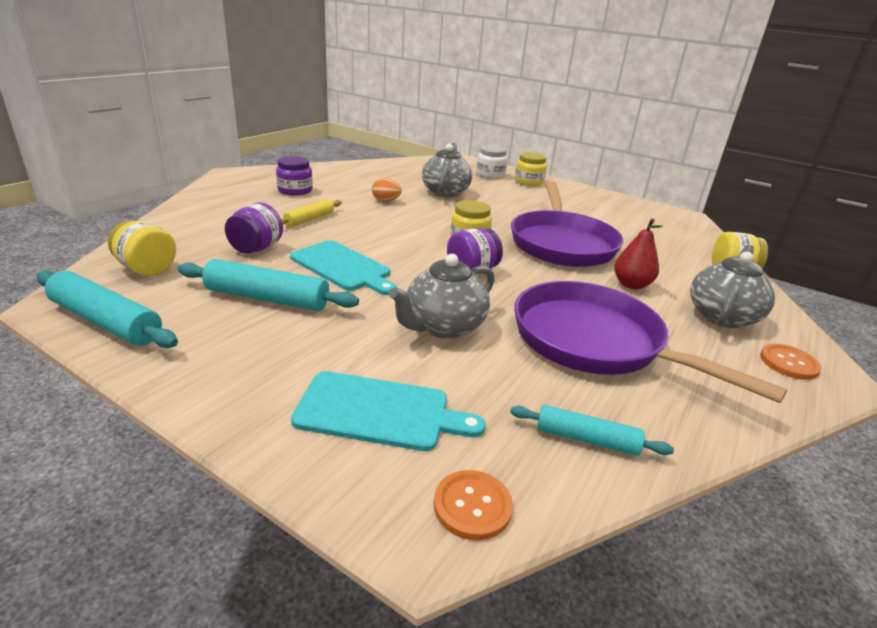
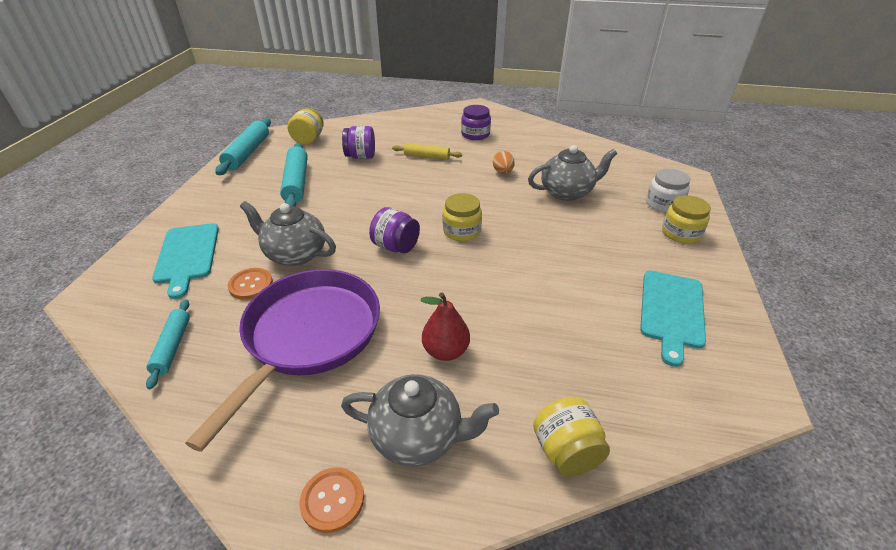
camera: 70 degrees right, 10 degrees up
(343, 267) = (358, 192): turquoise cutting board -> turquoise cutting board (671, 311)
(472, 506) = (109, 308): orange button -> orange button (251, 285)
(561, 243) = (511, 287): purple pan -> none

